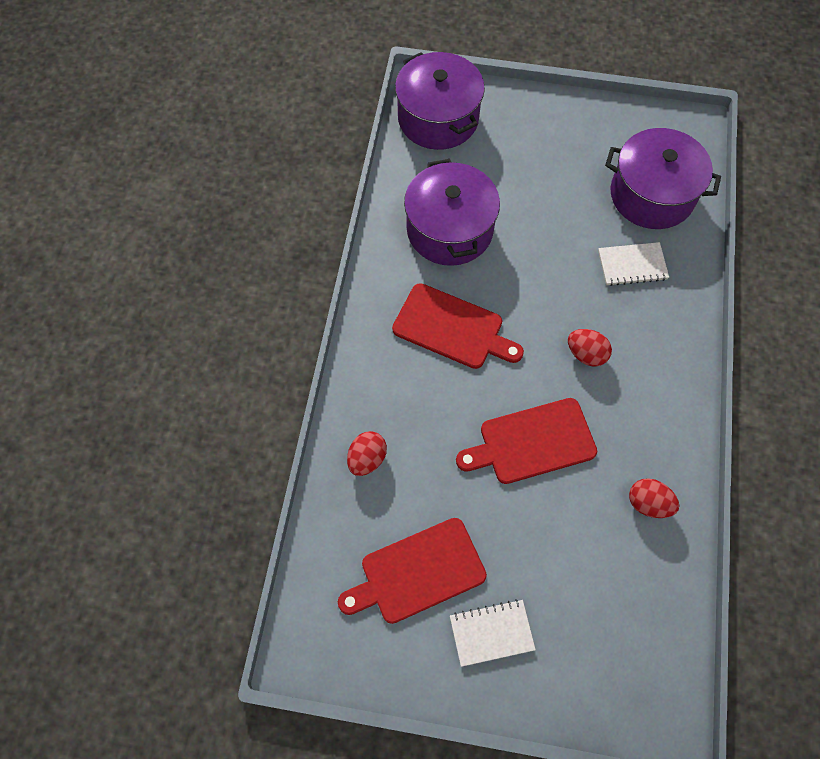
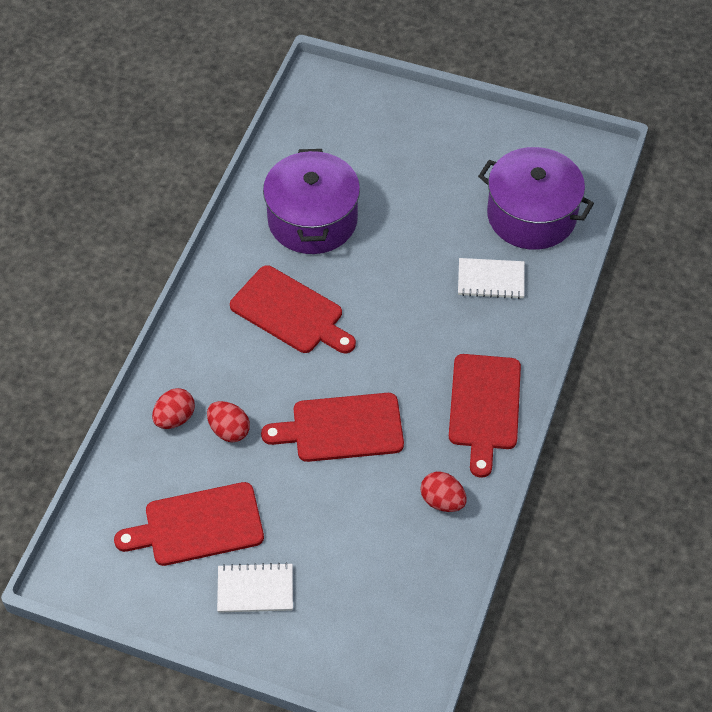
camera: 10 degrees right, 10 degrees down
(438, 118) = (329, 111): purple pot -> none
(586, 354) = (419, 356): red egg -> red egg (229, 430)
(661, 397) = (484, 407): none -> red cutting board

